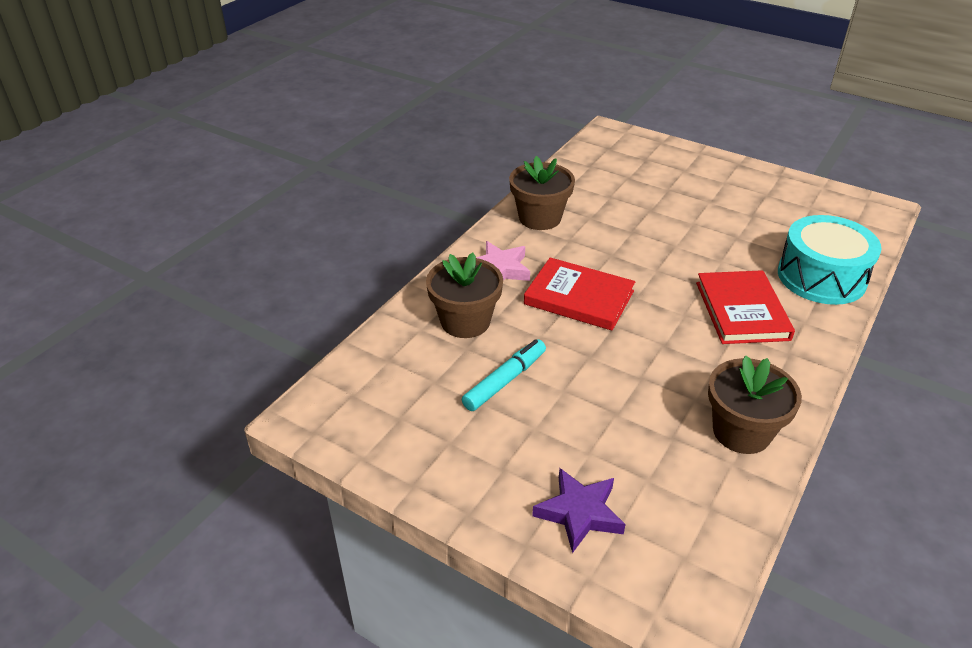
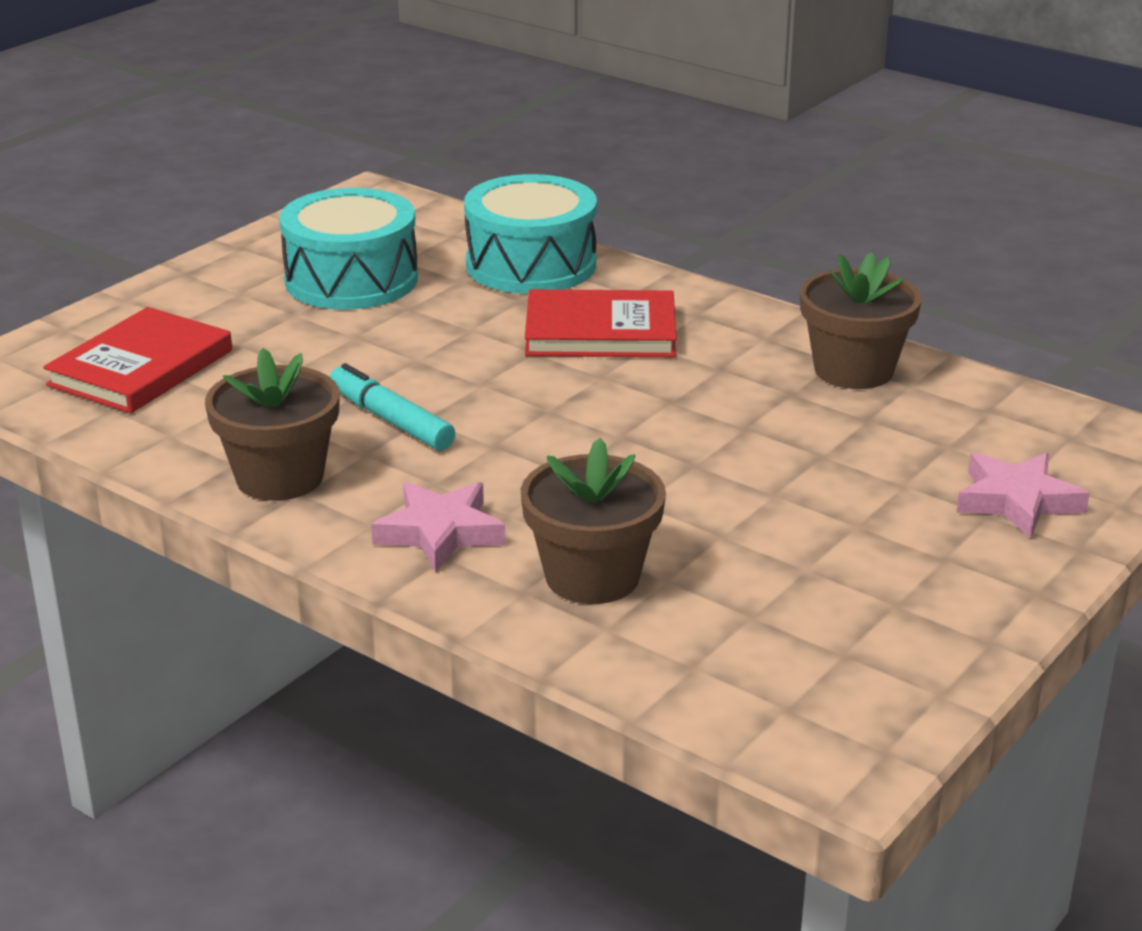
camera: 85 degrees left, 10 degrees down
(504, 381) = (753, 544): turquoise marker -> turquoise marker (391, 420)
(579, 298) = (543, 459): red book -> red book (141, 368)
(579, 513) = (1017, 501): purple star -> pink star
(760, 214) = (351, 280): none -> turquoise drum

